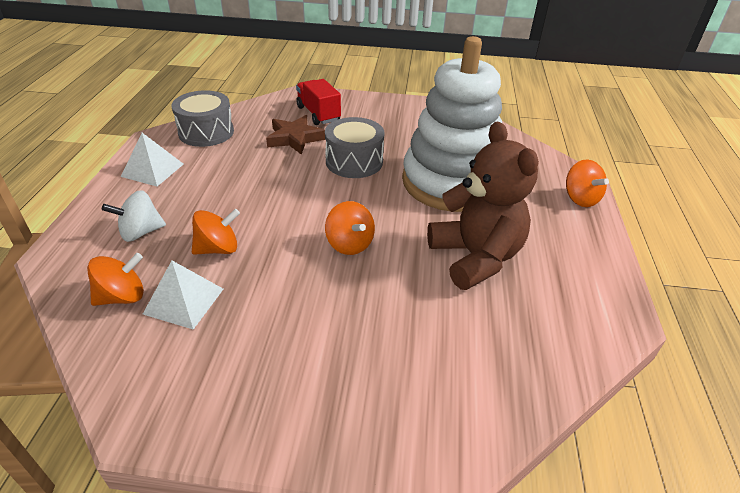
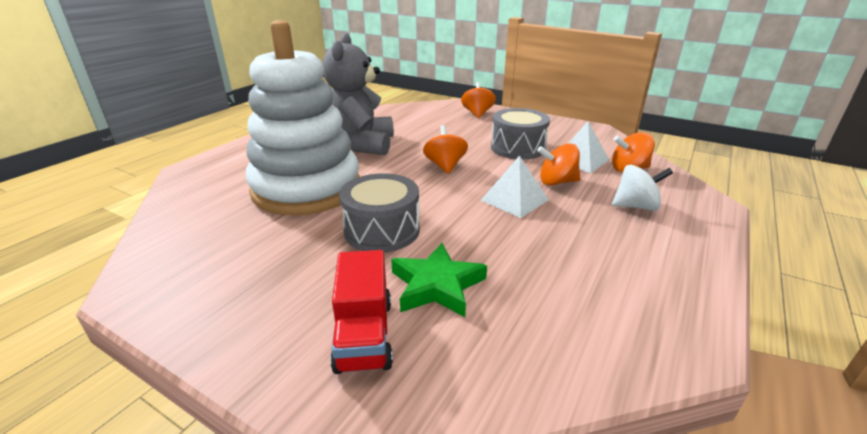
camera: 155 degrees left, 10 degrees down
(152, 170) = (658, 277): white pyramid -> white pyramid (514, 200)
(206, 132) = (589, 339): grey drum -> grey drum (518, 148)
(295, 138) = (437, 285): brown star -> green star
(475, 257) = (361, 145): brown teddy bear -> grey teddy bear
(580, 198) = (223, 157): orange spinning top -> orange spinning top (477, 113)

